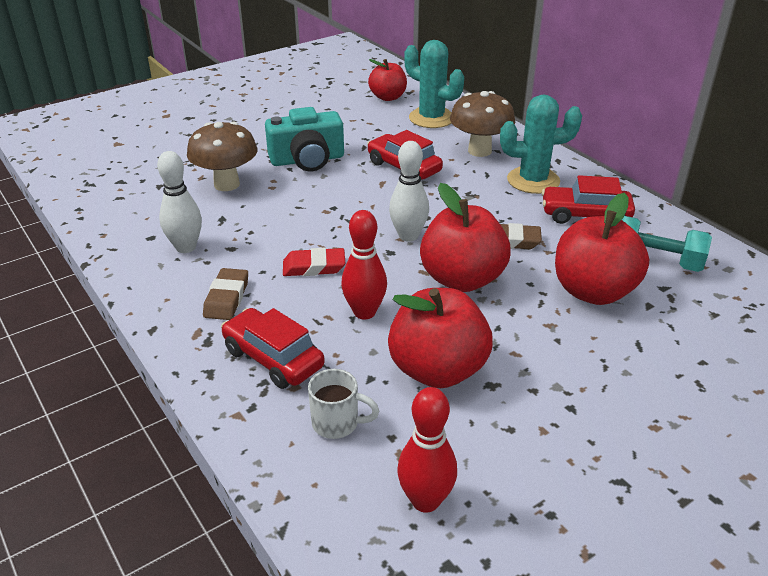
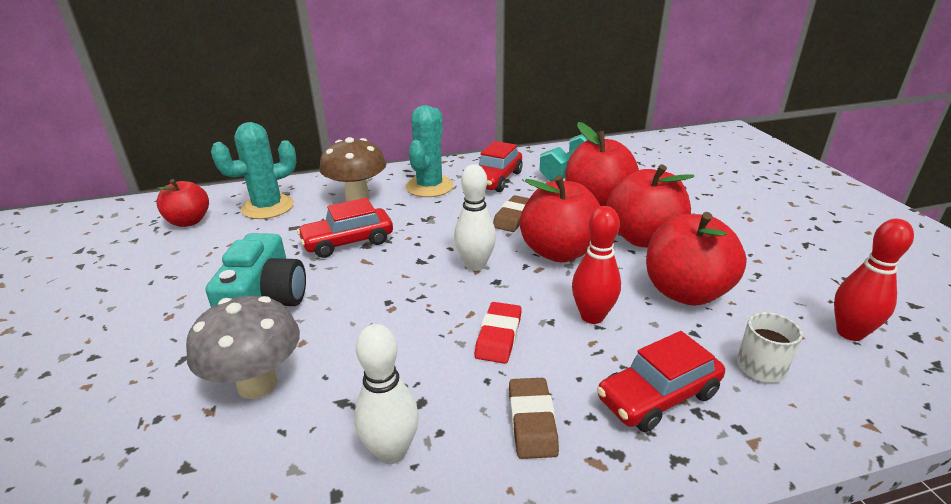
camera: 70 degrees left, 5 degrees down
(226, 298) = (532, 421): brown eraser -> brown eraser turned 60 degrees clockwise
(227, 184) = (257, 384): brown mushroom -> grey mushroom
(530, 334) = (643, 238): none -> red apple

